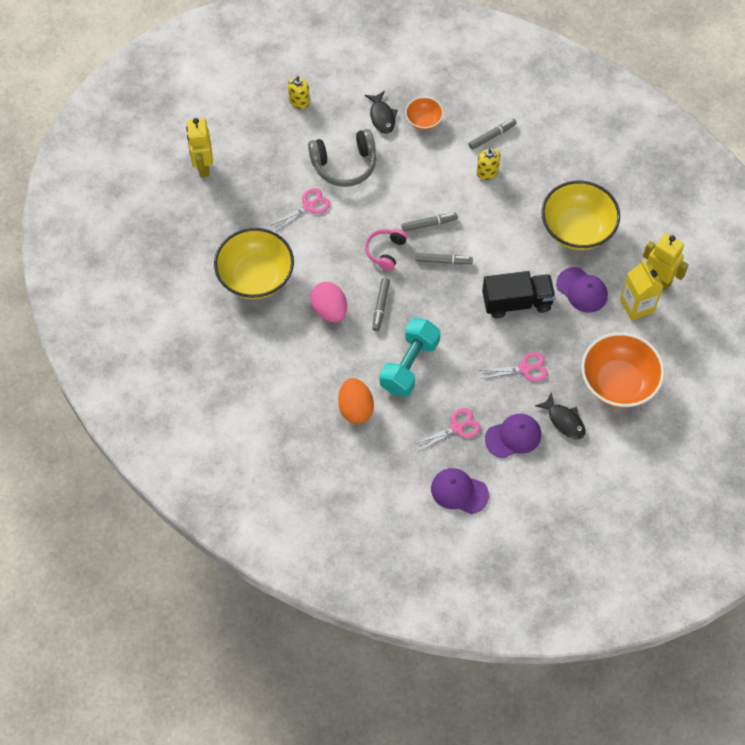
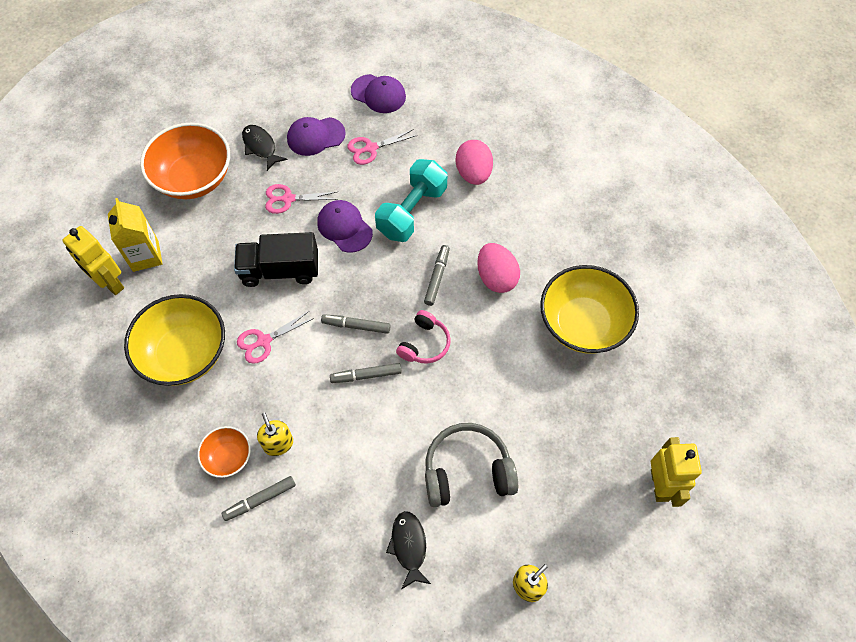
camera: 175 degrees left, 0 degrees up
(308, 206) = (517, 413): pink scissors -> pink scissors (264, 341)
(355, 408) = (473, 173): orange egg -> pink egg
(424, 120) = (350, 534): orange bowl -> orange bowl (228, 457)
(582, 290) = (202, 278): purple cap -> purple cap (344, 227)

